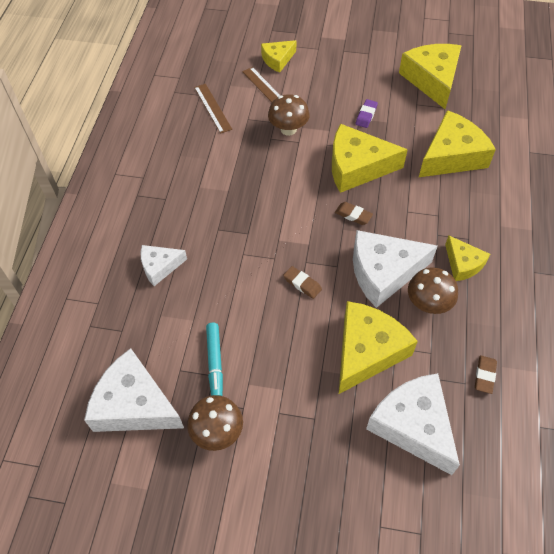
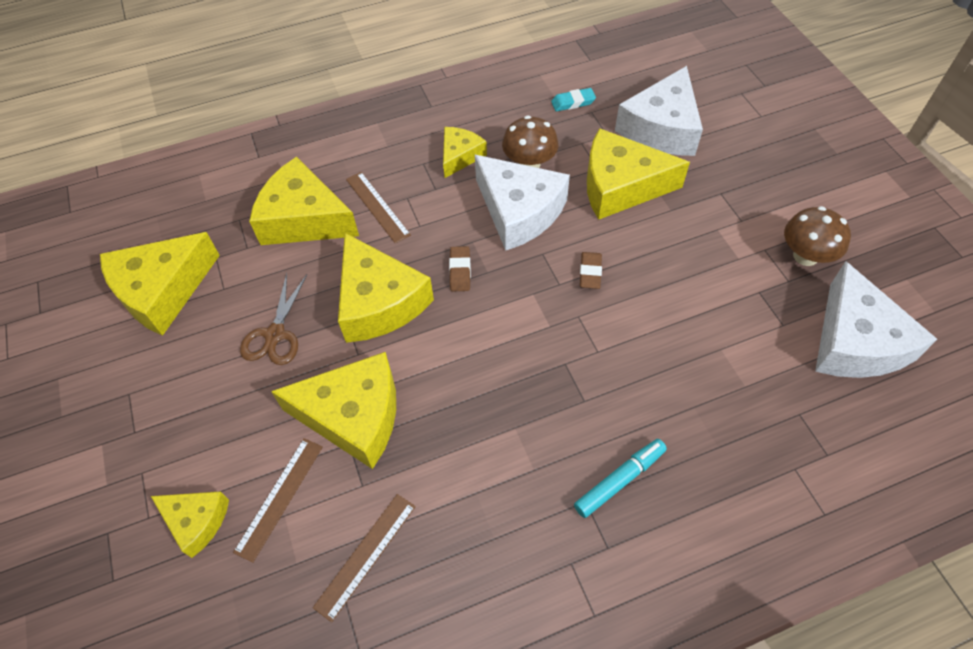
camera: 120 degrees left, 0 degrees up
(160, 267) = (689, 431): white cheese -> none
(215, 362) = (746, 298): turquoise marker -> turquoise marker (619, 480)
(288, 129) = (354, 416): brown mushroom -> yellow cheese
(366, 115) = (275, 334): purple eraser -> brown scissors
(439, 196) = (377, 206): none -> brown ruler
(484, 375) = (573, 102): brown eraser -> turquoise eraser

